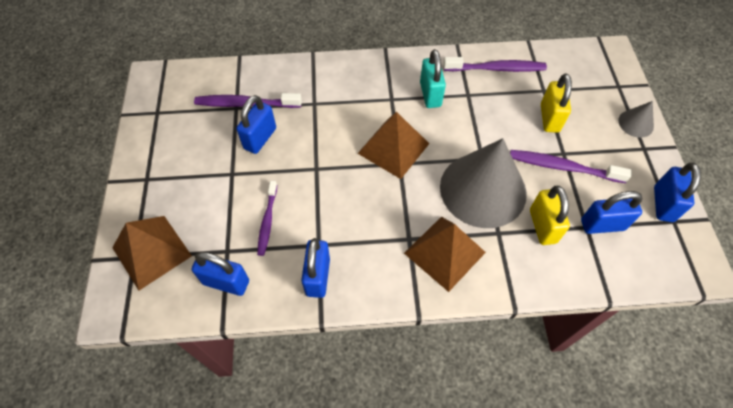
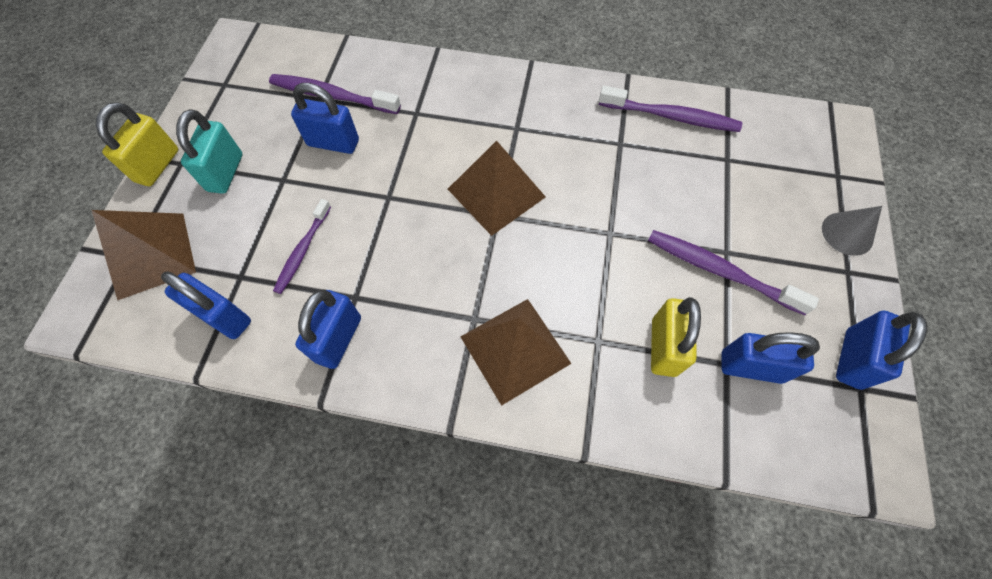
camera: 15 degrees right, 5 degrees up
(260, 138) = (333, 143): blue padlock -> blue padlock turned 60 degrees clockwise
(430, 94) = (569, 132): turquoise padlock -> turquoise padlock (225, 173)
(483, 189) = (597, 276): grey cone -> none
(549, 118) = (723, 199): yellow padlock -> yellow padlock (157, 166)

